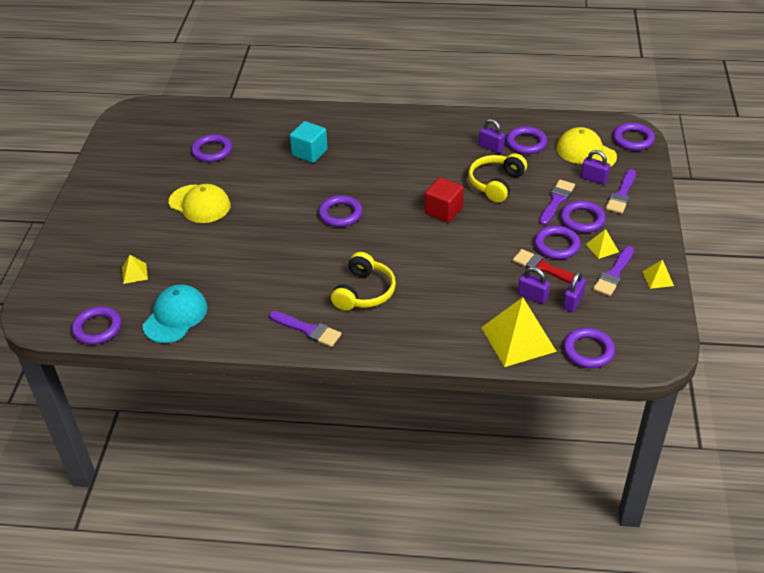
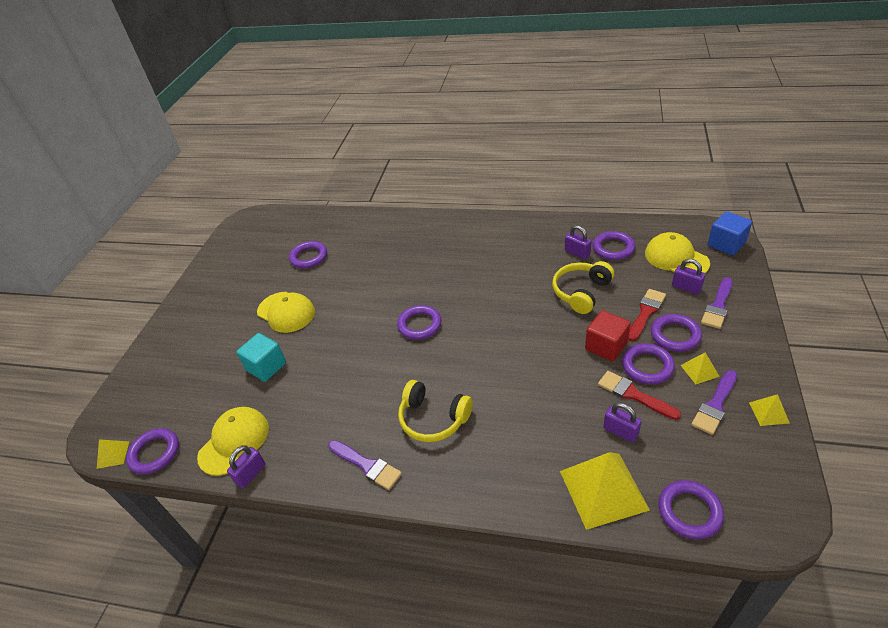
camera: 10 degrees right, 0 degrees up
(134, 273) = (207, 388): yellow pyramid -> yellow pyramid (113, 455)
(175, 316) = (234, 442): turquoise cap -> yellow cap
(309, 152) = (398, 259): turquoise cube -> turquoise cube (266, 367)
(364, 292) = (433, 419): yellow headphones -> yellow headphones turned 90 degrees clockwise
(443, 211) = (525, 323): red cube -> red cube (606, 346)
(556, 201) = (646, 313): purple brush -> red brush
(573, 302) = (668, 441): purple padlock -> purple padlock (251, 474)
(633, 139) = (726, 244): purple ring -> blue cube

